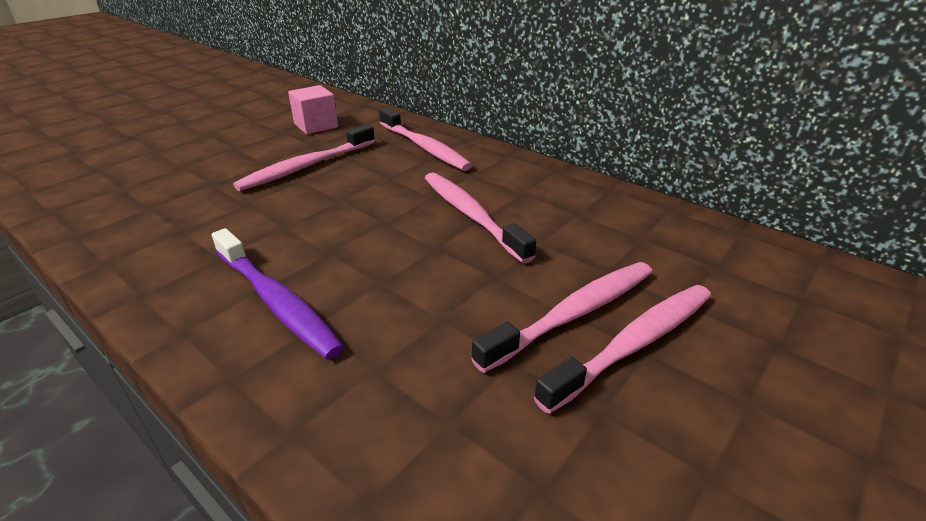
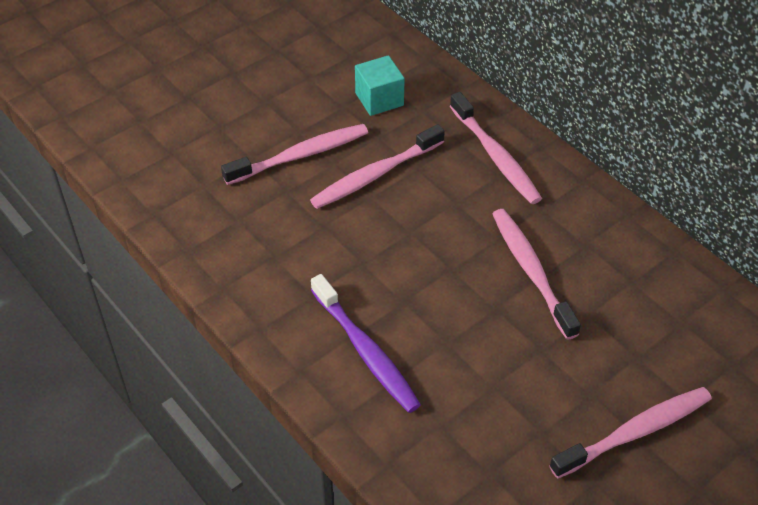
camera: 10 degrees right, 15 degrees up
(316, 125) = (379, 99): pink cube -> turquoise cube
(574, 314) = (596, 397): pink toothbrush -> pink toothbrush (300, 155)

